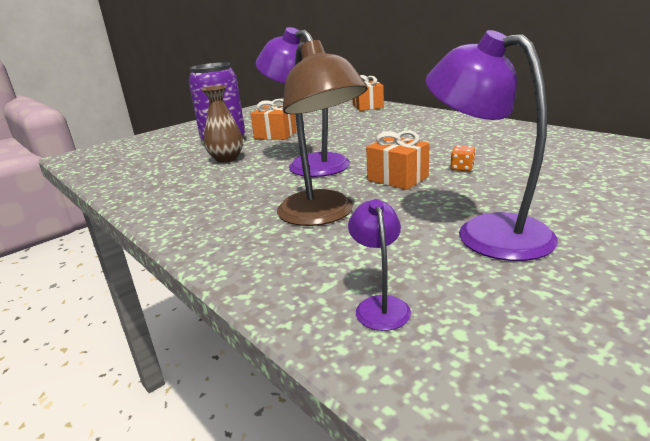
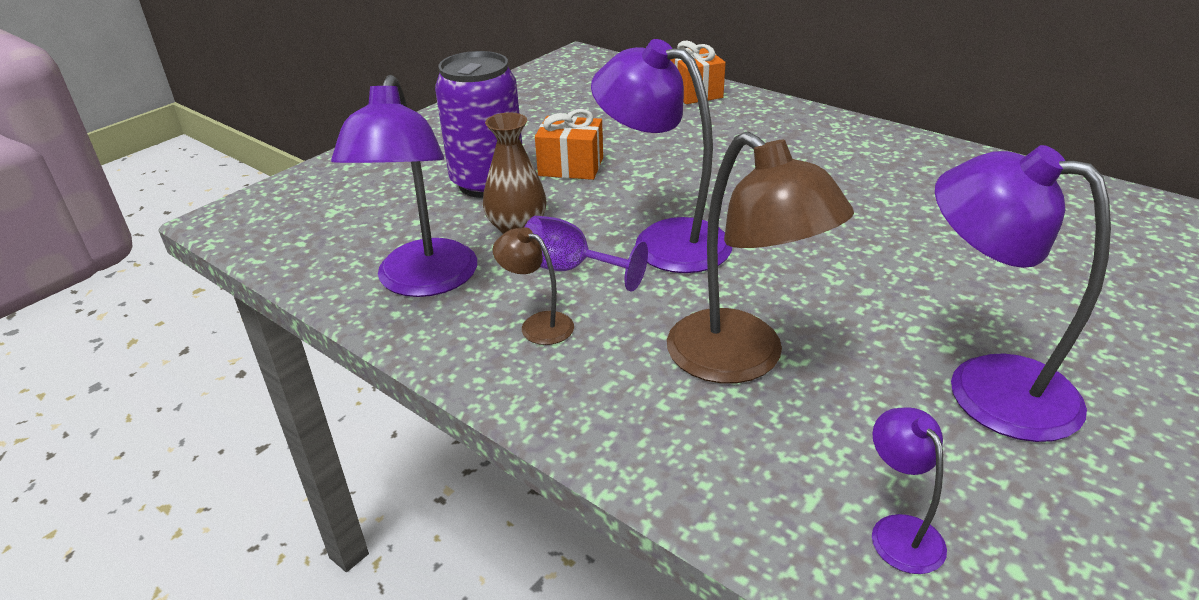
camera: 10 degrees left, 10 degrees up
(156, 180) = (423, 282): none -> purple lamp
(207, 198) = (538, 324): none -> brown lamp
(244, 175) = (570, 269): none -> purple goblet
(397, 178) = (818, 276): orange gift -> none
(462, 168) = (905, 252): orange dice -> none

